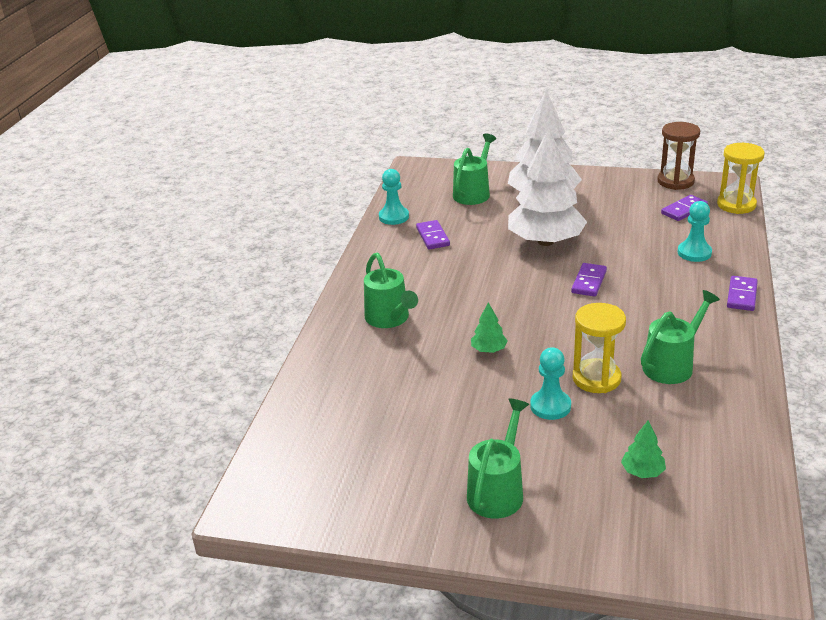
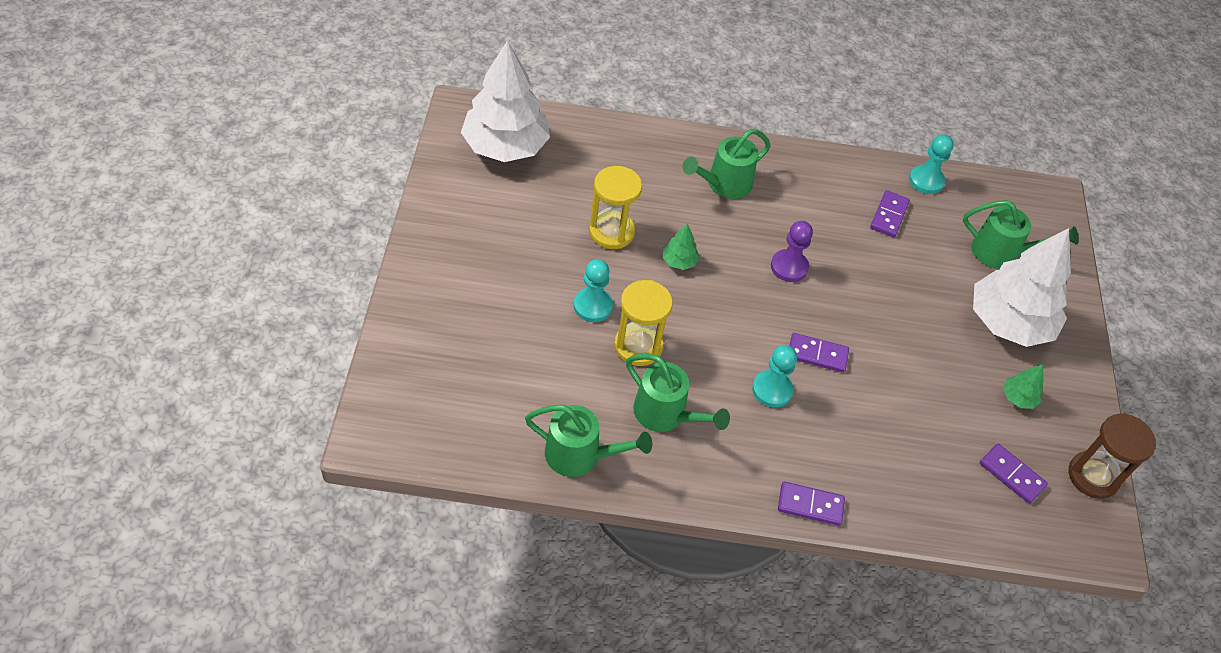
camera: 75 degrees right, 20 degrees up
(432, 237) = (889, 215): purple domino -> purple domino turned 45 degrees counterclockwise
(493, 289) = (789, 267): none -> purple pawn
(498, 490) = (478, 263): green watering can -> green watering can (580, 455)
(545, 241) = (899, 319): white tree -> white tree (505, 147)
(642, 472) = (501, 369): green tree -> green tree (1018, 398)
(694, 253) = (901, 470): turquoise pawn -> turquoise pawn (772, 390)
(736, 205) = (1042, 541): yellow hourglass -> yellow hourglass (611, 232)

